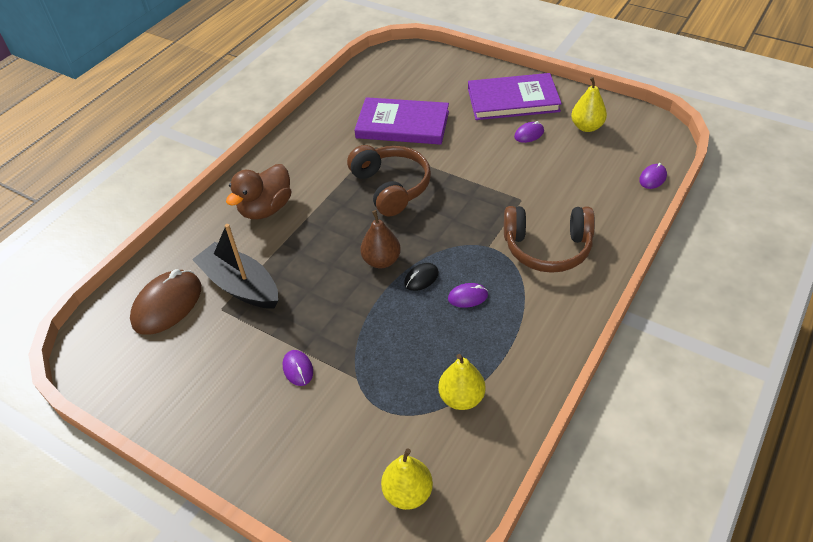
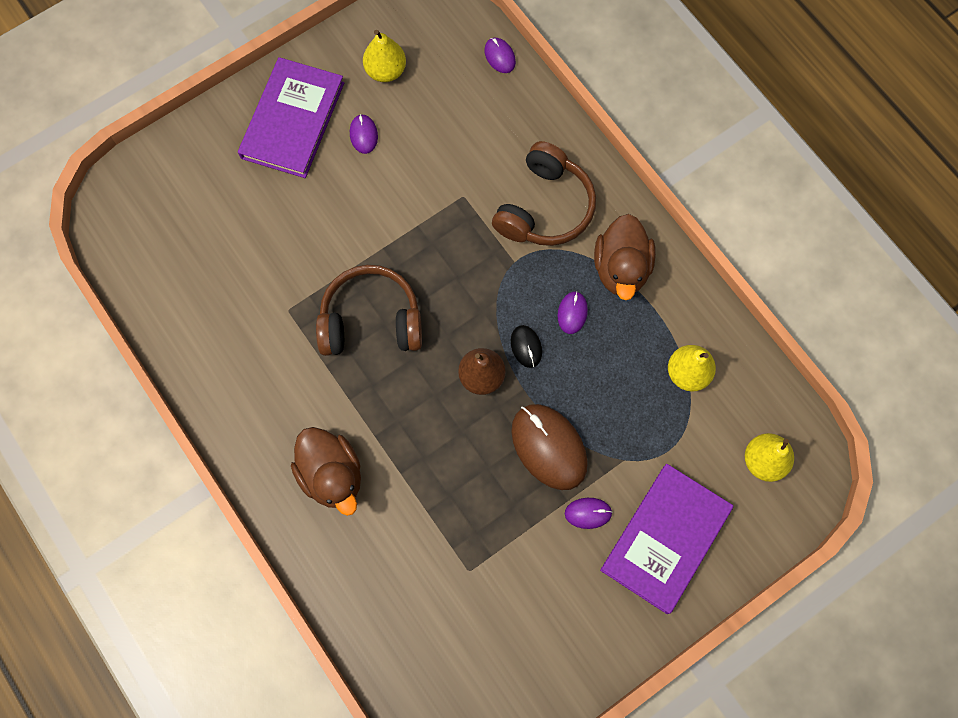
camera: 70 degrees left, 25 degrees up
(167, 305) = (434, 630): brown mouse -> brown mouse (549, 447)
(241, 285) = (444, 539): black boat -> none
(402, 125) = (265, 262): purple book -> purple book (666, 539)
(529, 315) = (621, 268): none -> brown duck

